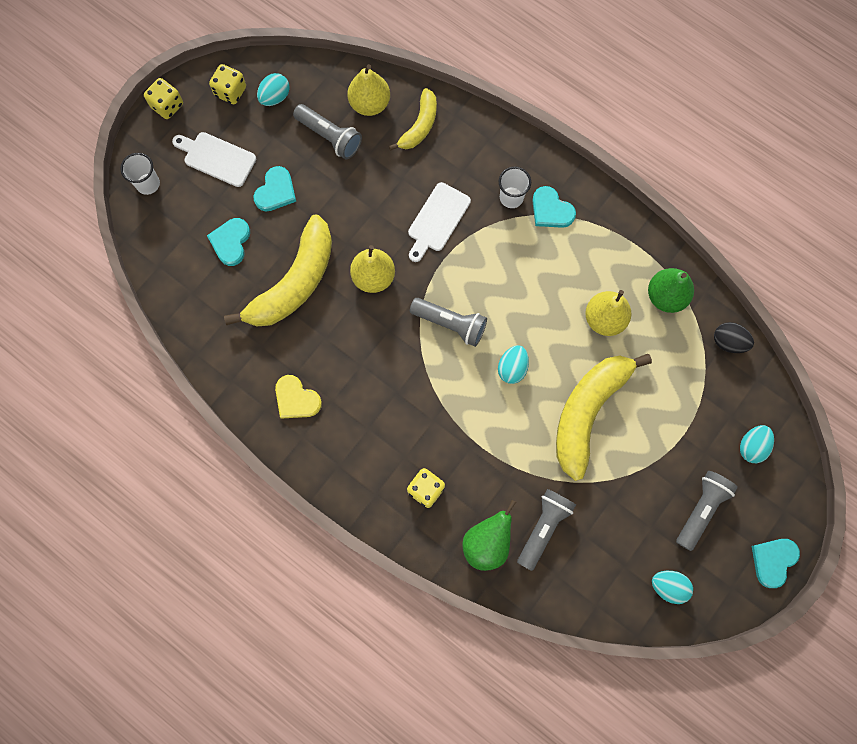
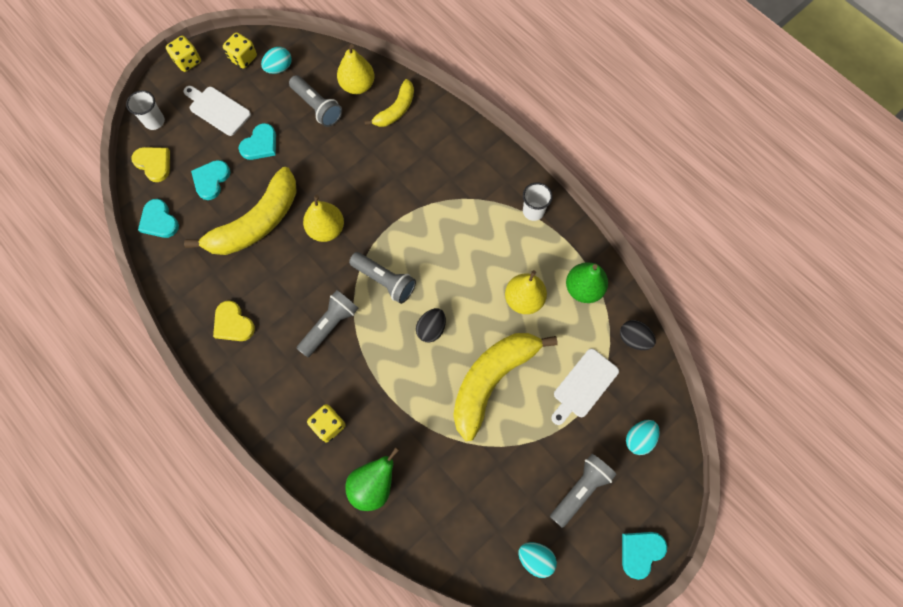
camera: 10 degrees right, 5 degrees down
(161, 234) = (154, 164): none -> yellow heart
(437, 220) = (393, 190): white cutting board -> white cutting board (583, 385)
(511, 197) = (462, 181): white cup -> white cup (533, 211)
(512, 368) = (431, 329): turquoise egg -> black egg
(543, 528) = (429, 480): grey flashlight -> grey flashlight (330, 326)
(551, 210) = (495, 197): turquoise heart -> turquoise heart (159, 221)

